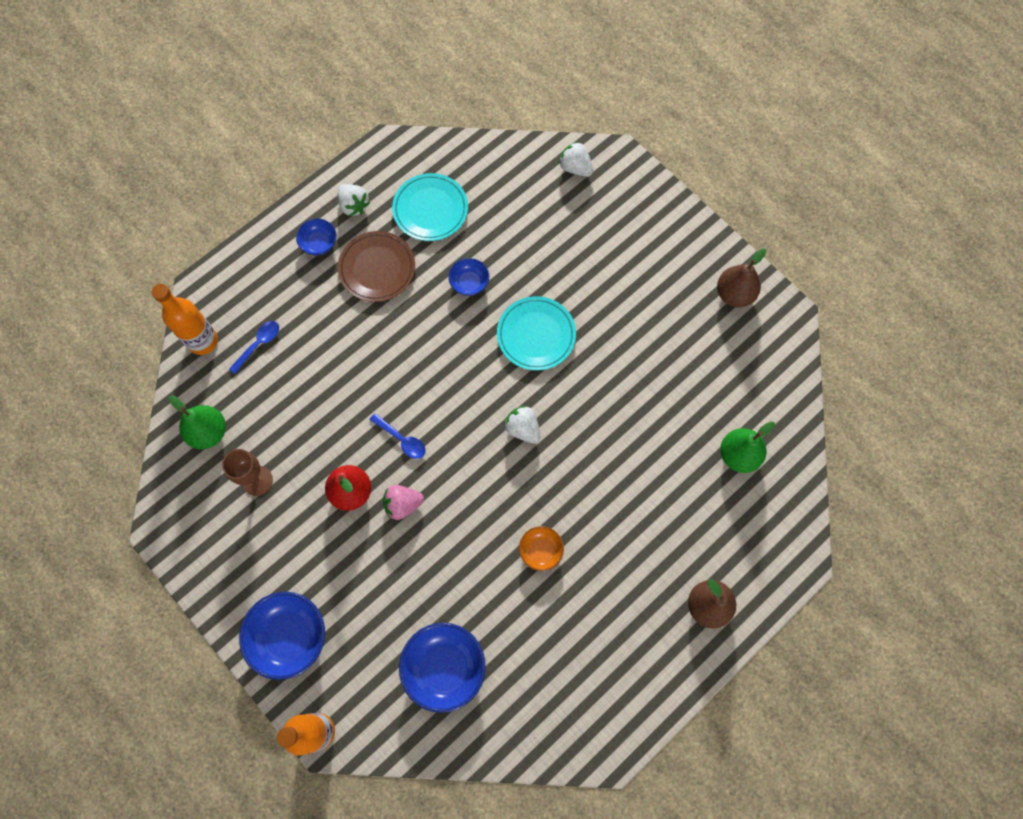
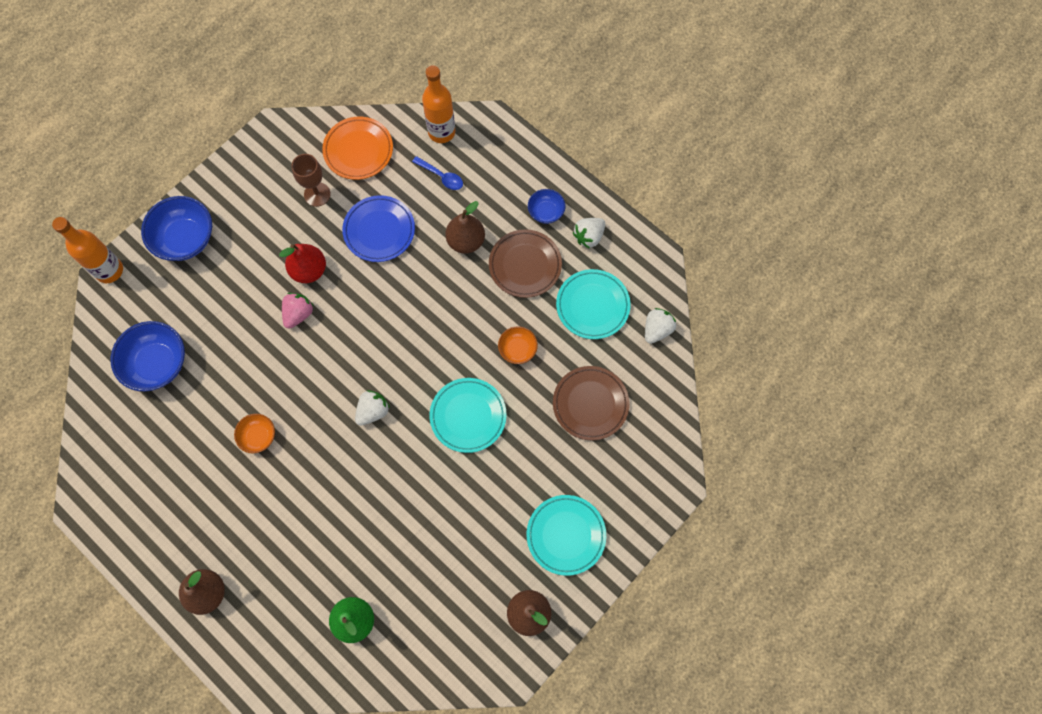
camera: 85 degrees right, 0 degrees up
(208, 432) = (358, 150): green pear -> orange plate
(314, 413) = (379, 230): none -> blue plate
(341, 324) = (466, 241): none -> brown pear
(402, 439) = (358, 306): blue spoon -> none
(402, 504) = (298, 314): pink strawberry -> pink strawberry turned 45 degrees clockwise
(469, 283) = (517, 349): blue bowl -> orange bowl
(533, 222) = (590, 404): none -> brown plate
(575, 168) = (657, 441): white strawberry -> white strawberry (657, 330)
(661, 255) = (566, 535): none -> turquoise plate

